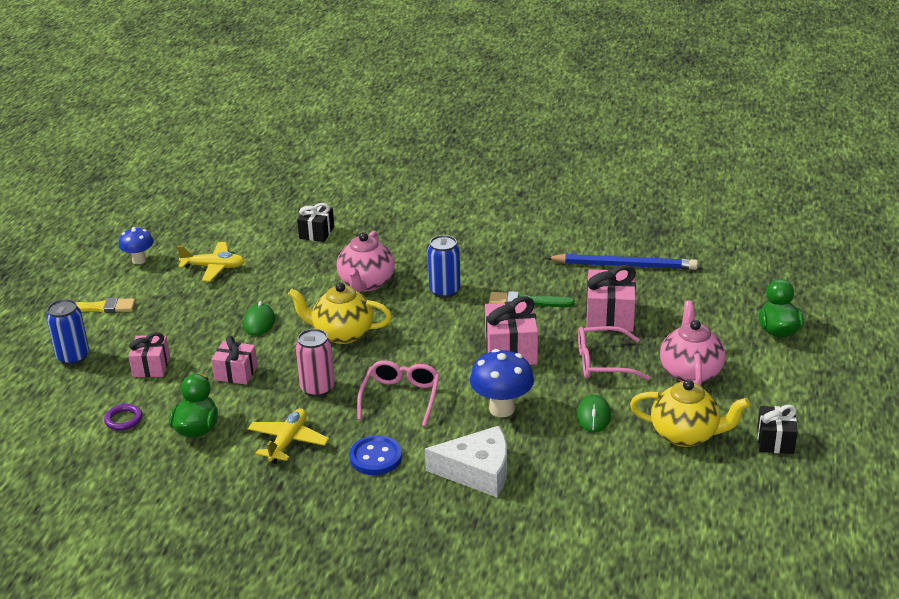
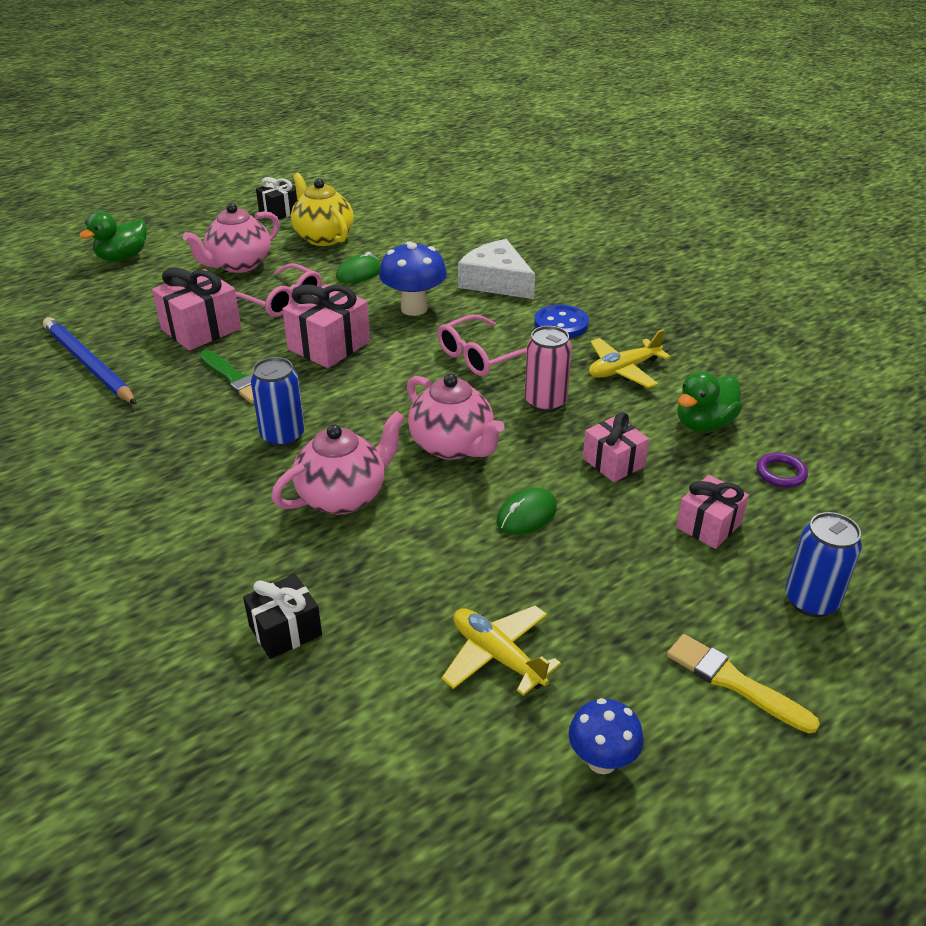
camera: 140 degrees left, 5 degrees up
(342, 334) = (452, 446): yellow teapot -> pink teapot

